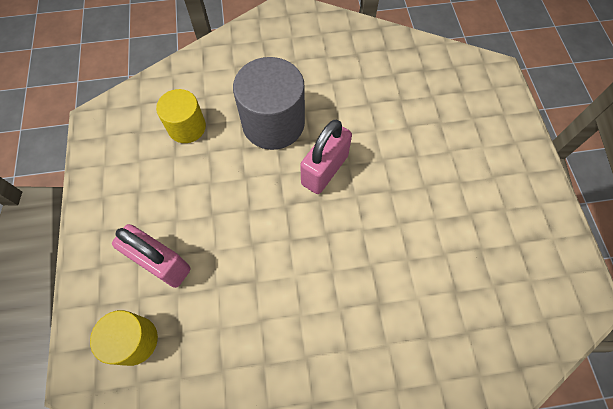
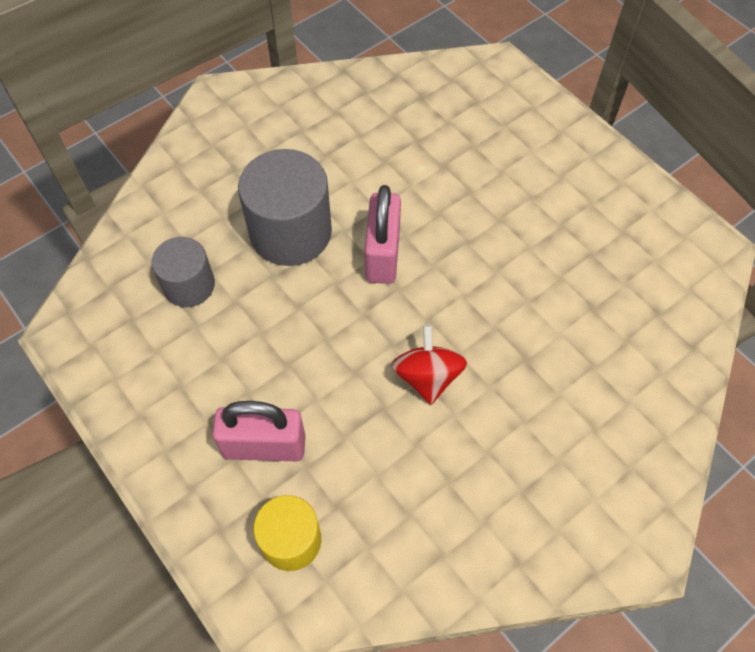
camera: 30 degrees left, 5 degrees down
(187, 127) = (189, 285): yellow cylinder -> grey cylinder
(299, 276) = (427, 377): none -> red spinning top

